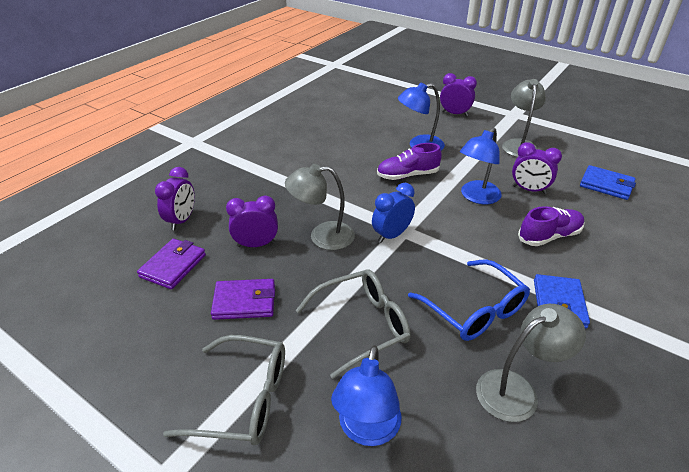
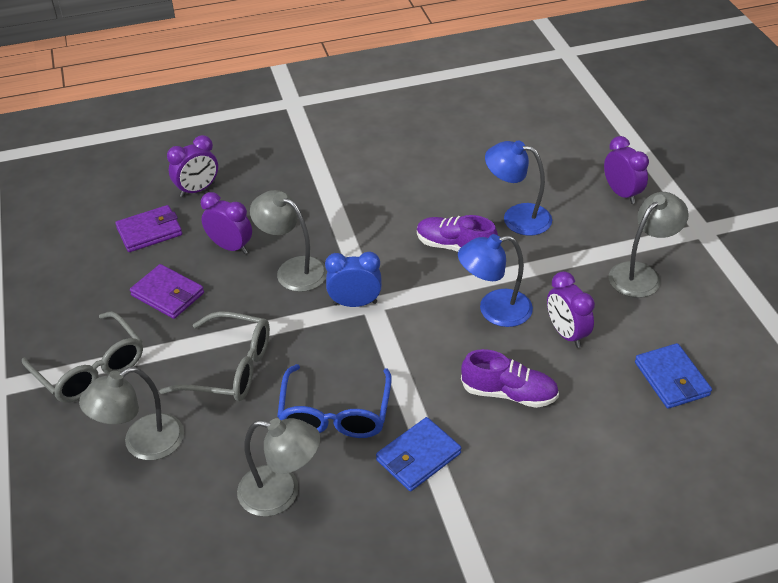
camera: 40 degrees right, 5 degrees up
(367, 430) = (142, 444): blue lamp -> grey lamp

